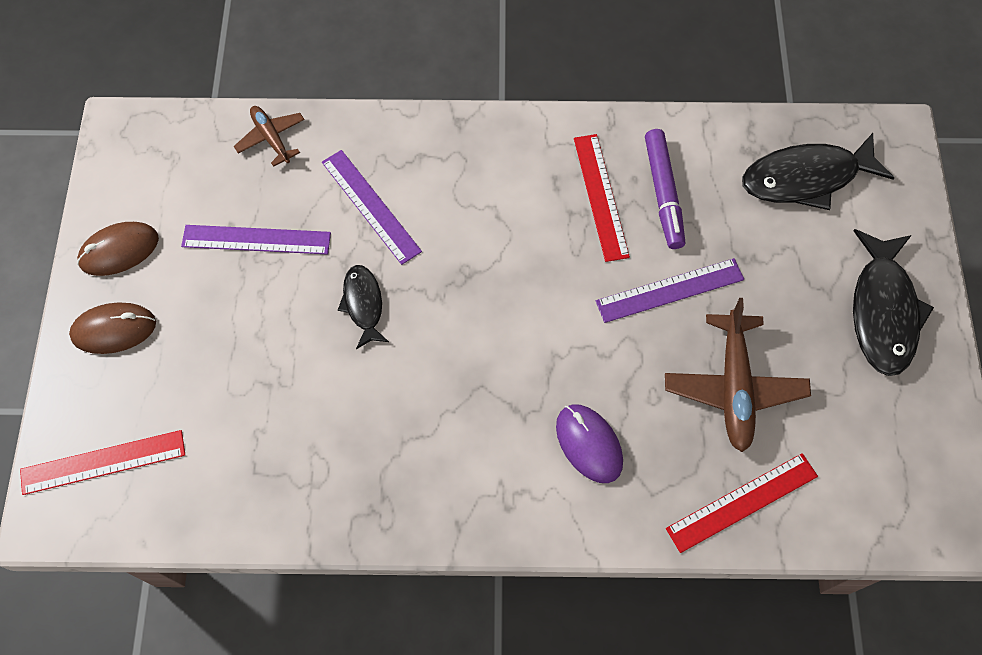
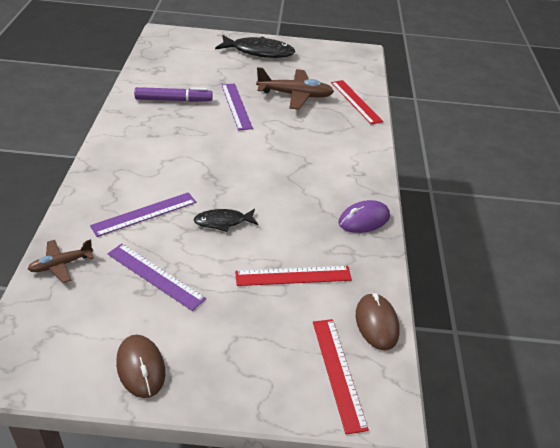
camera: 90 degrees left, 25 degrees down
(114, 329) = (219, 369): brown mouse -> brown mouse (376, 323)
(256, 239) = (155, 276): purple ruler -> purple ruler turned 60 degrees counterclockwise
(589, 444) = (325, 142): purple mouse -> purple mouse (364, 219)
(600, 196) = (168, 120): red ruler -> red ruler (293, 276)
(806, 178) = (178, 59): black fish -> none

